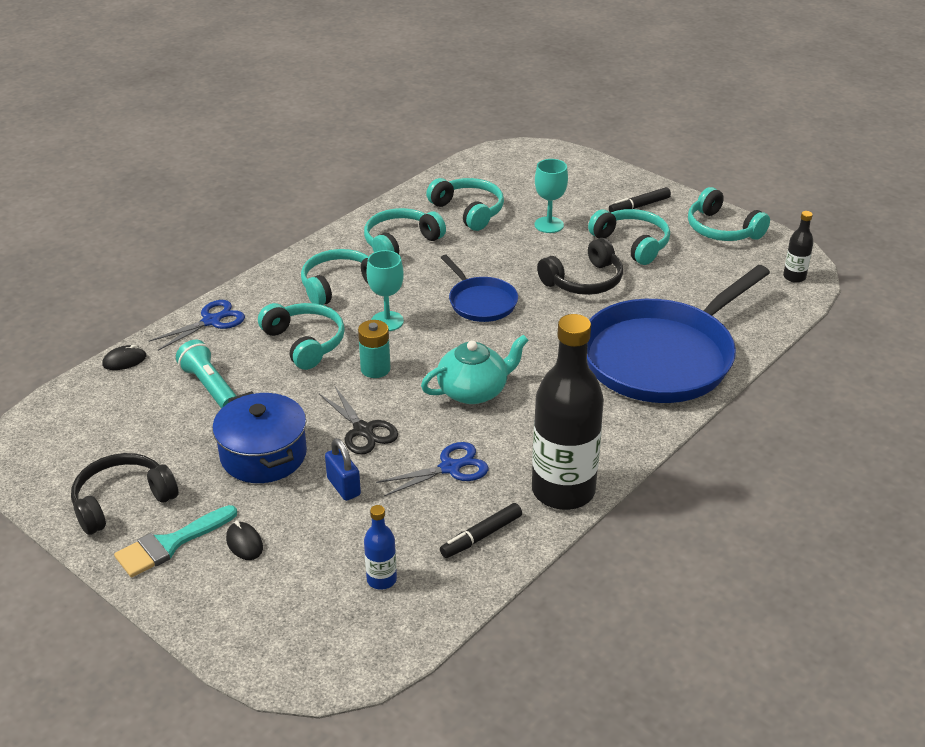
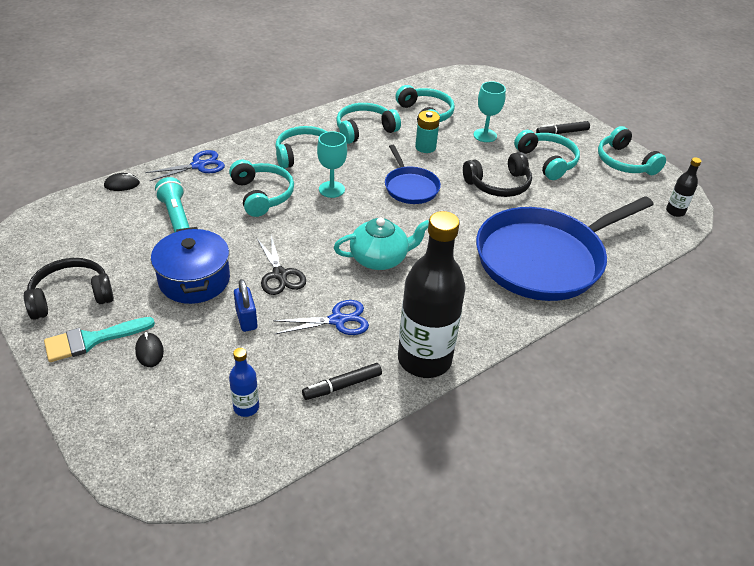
camera: 10 degrees right, 5 degrees up
(375, 369) = (308, 226): turquoise battery -> turquoise battery (425, 147)

